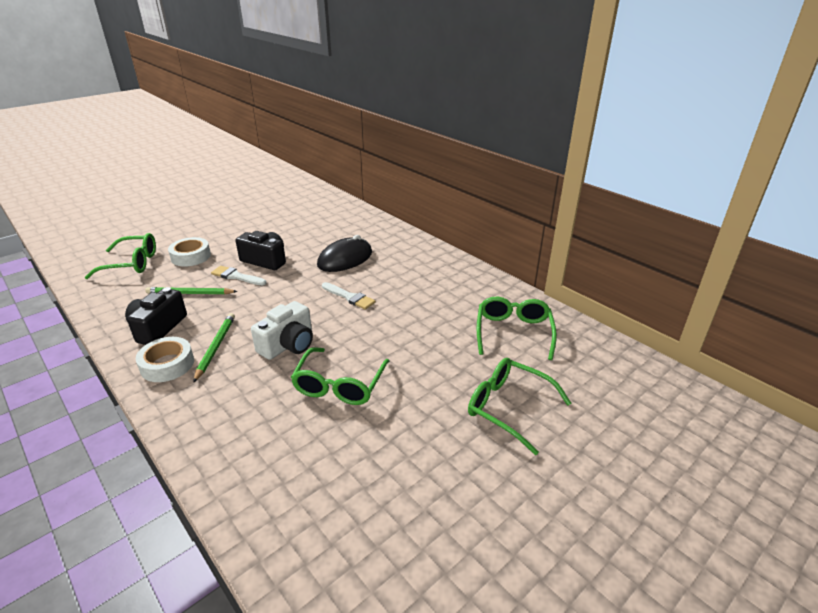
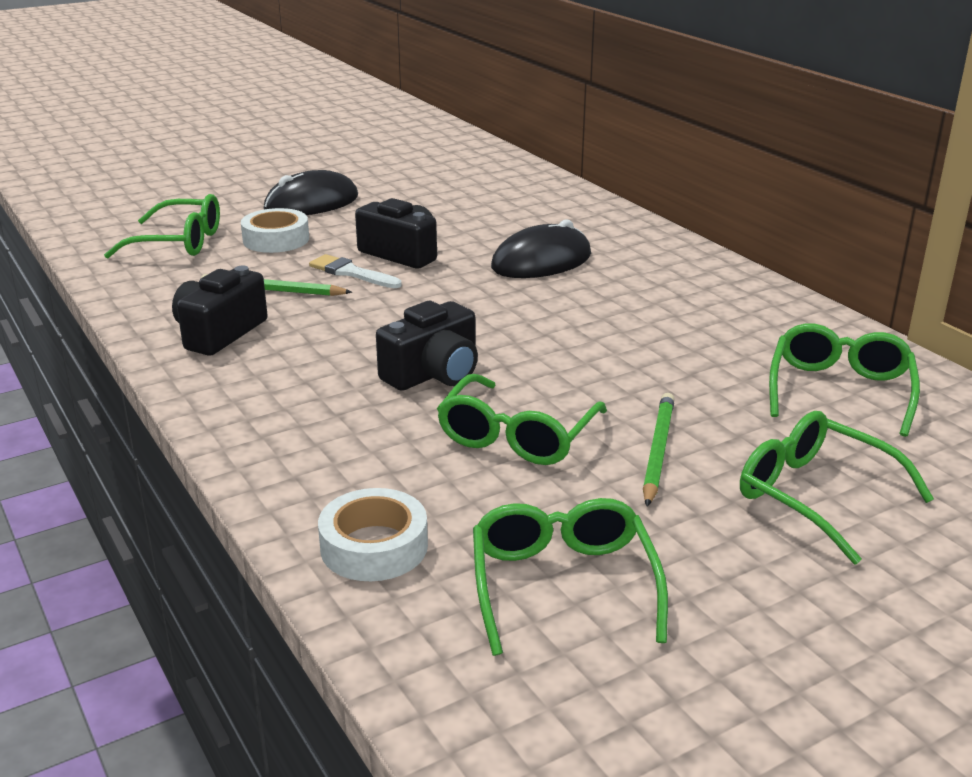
camera: 10 degrees right, 5 degrees down
(167, 365) = (233, 383): white tape -> white tape (374, 546)
(211, 229) = (311, 203): none -> black mouse
(215, 347) = (312, 367): green pencil -> green pencil (658, 451)
(288, 344) = (433, 373): white camera -> black camera
(349, 297) = (545, 316): white brush -> none
(373, 493) = (562, 584): none -> green glasses

